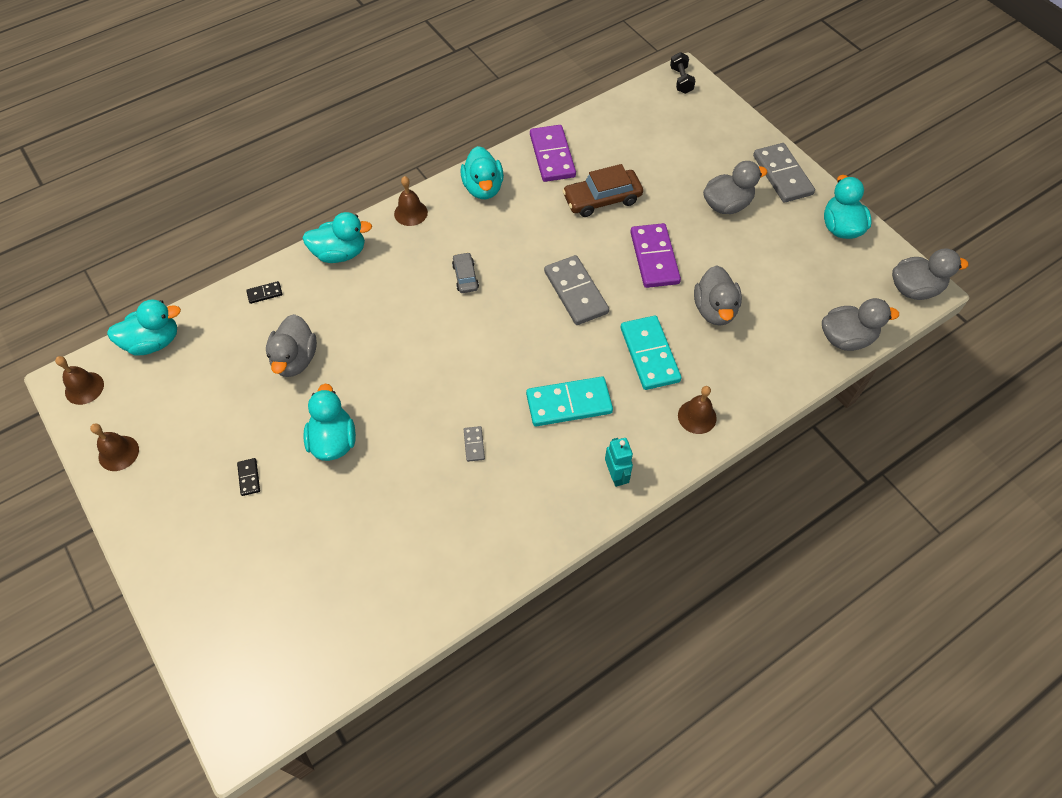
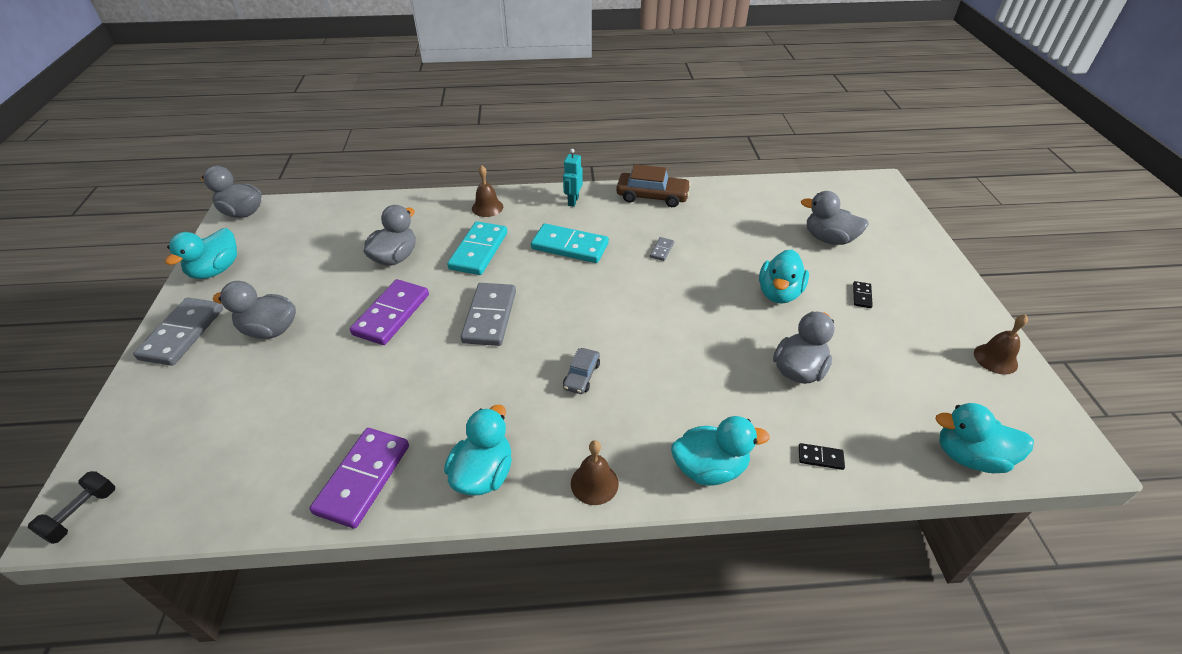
camera: 150 degrees left, 15 degrees down
(84, 388) = (1052, 437): brown bell -> none
(340, 253) = (709, 468): turquoise duck -> turquoise duck turned 150 degrees clockwise
(602, 199) = (371, 393): brown car -> brown car (652, 196)
(846, 338) = (332, 207): grey duck -> grey duck (828, 239)

